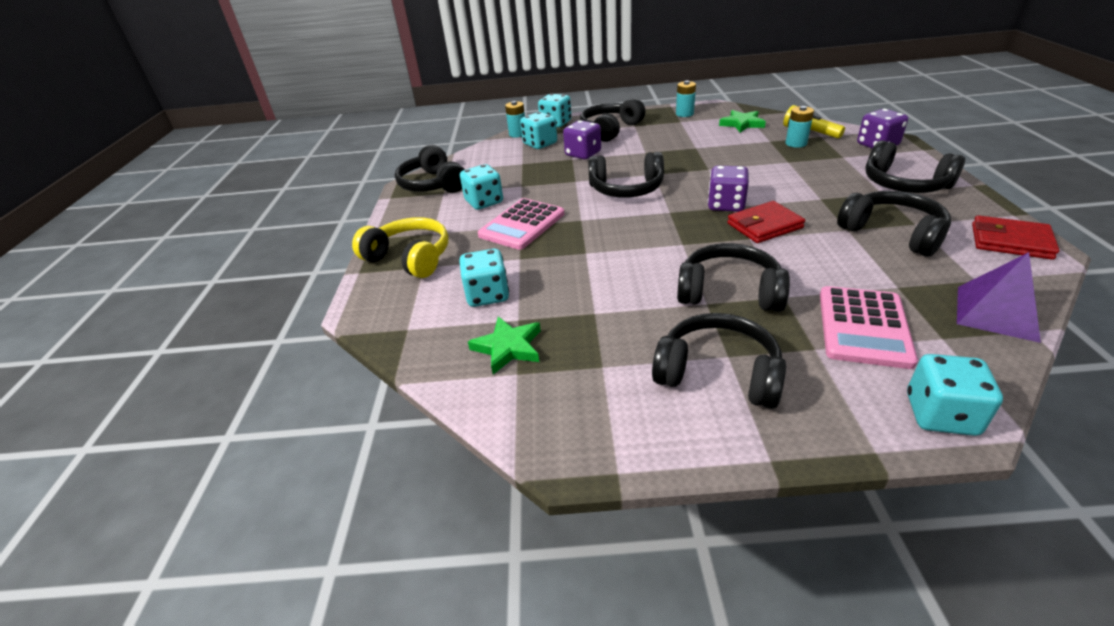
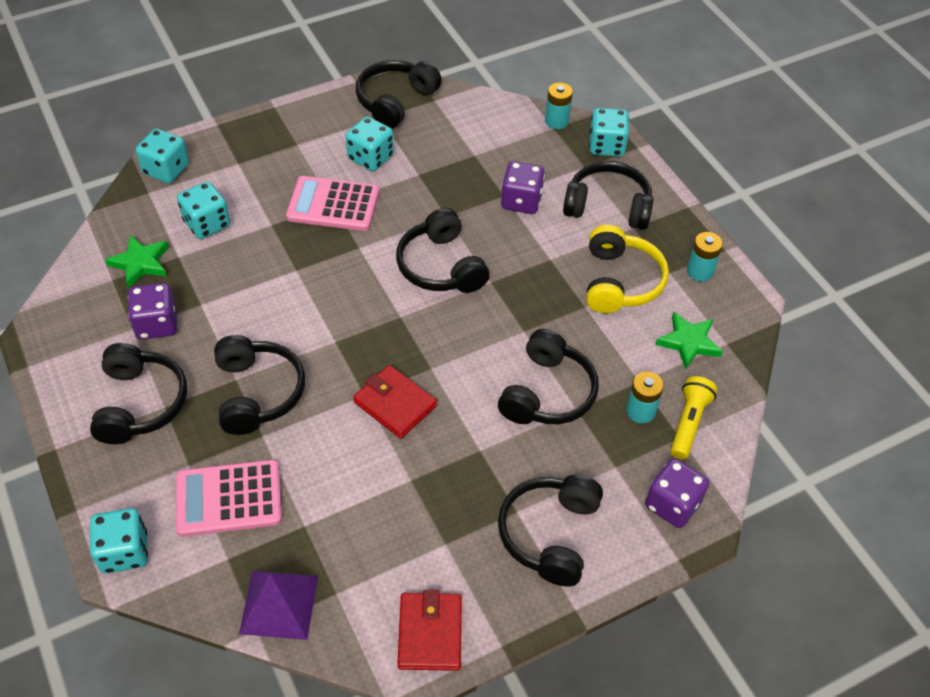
camera: 60 degrees right, 15 degrees up
(409, 258) = (248, 148): yellow headphones -> yellow headphones (620, 281)
(540, 144) = (535, 152): turquoise dice -> turquoise dice (166, 170)
(726, 205) = (432, 363): purple dice -> purple dice (157, 324)
(892, 233) = (414, 521): black headphones -> black headphones (547, 393)

